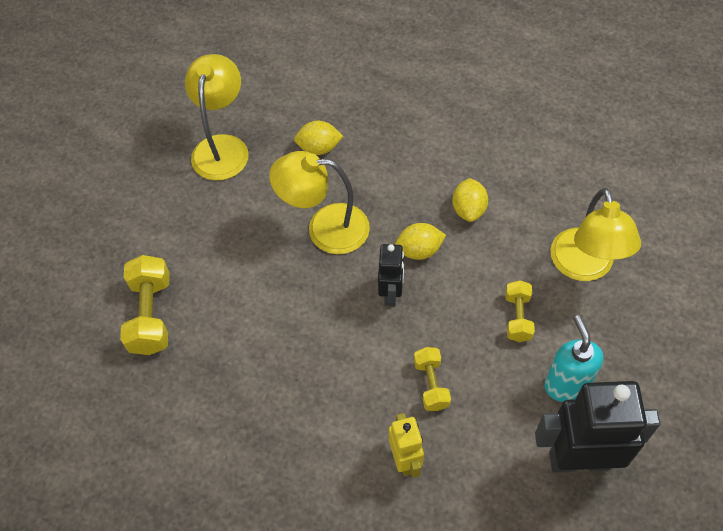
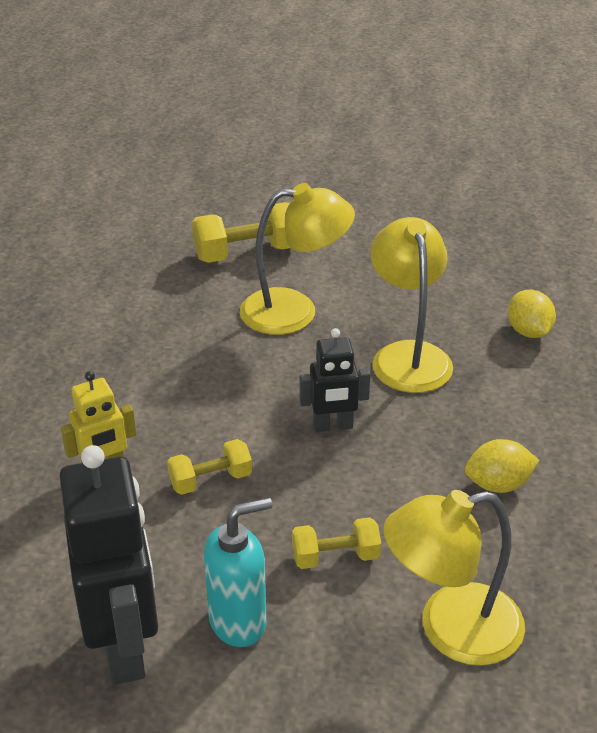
camera: 75 degrees right, 20 degrees down
(222, 147) = (488, 258): yellow lamp -> yellow lamp (295, 311)
(419, 250) = (408, 443): yellow lemon -> none

